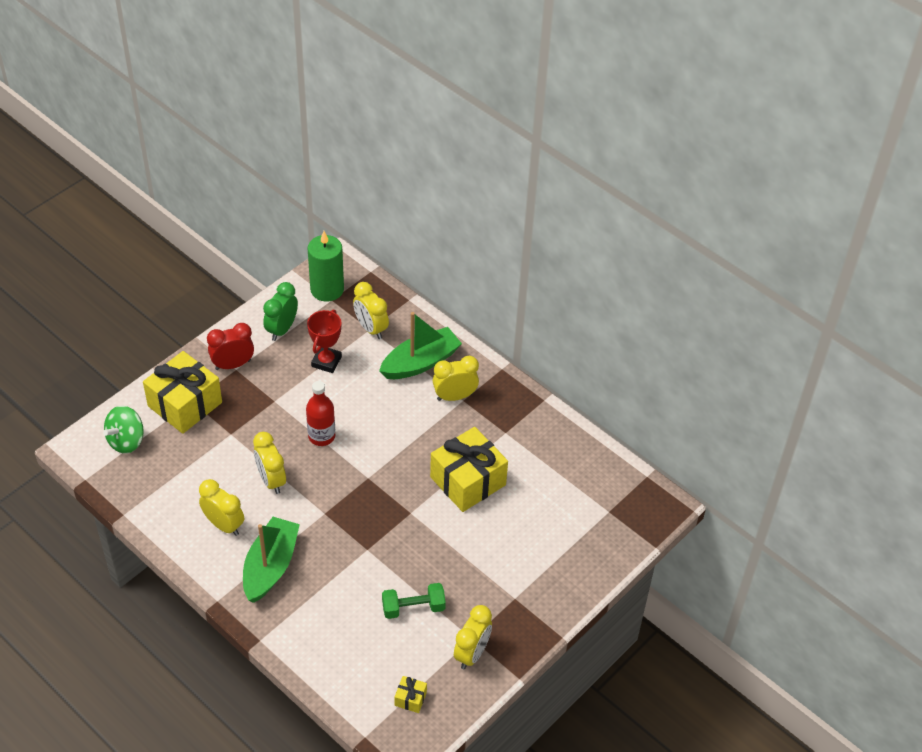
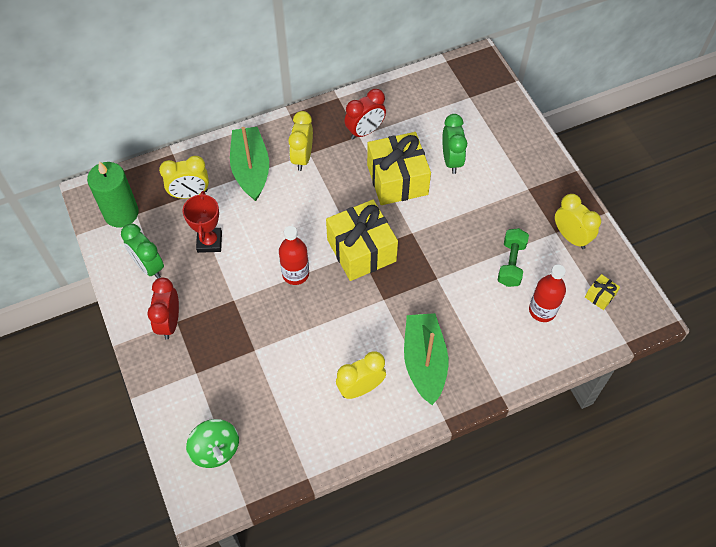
camera: 65 degrees left, 10 degrees up
(185, 404) = (196, 380): yellow gift -> yellow gift (361, 250)
(270, 566) = (424, 362): green boat -> green boat turned 45 degrees clockwise
(271, 480) = (326, 331): yellow clock -> none
(326, 361) = (209, 242): red trophy -> red trophy turned 45 degrees clockwise
(370, 650) = (542, 310): none -> red bottle
(513, 435) = (365, 131): none -> red clock
(516, 519) = (451, 160): none -> green clock

